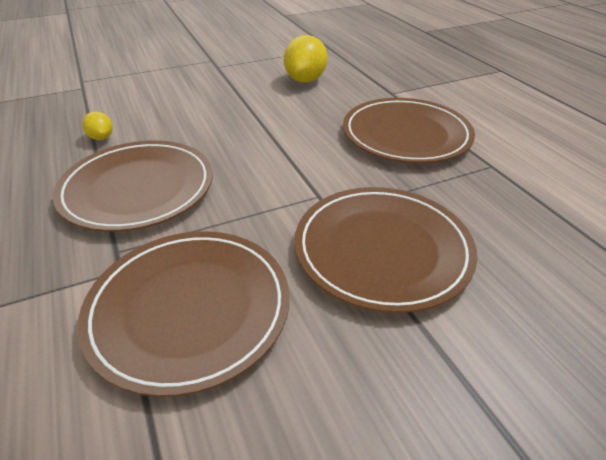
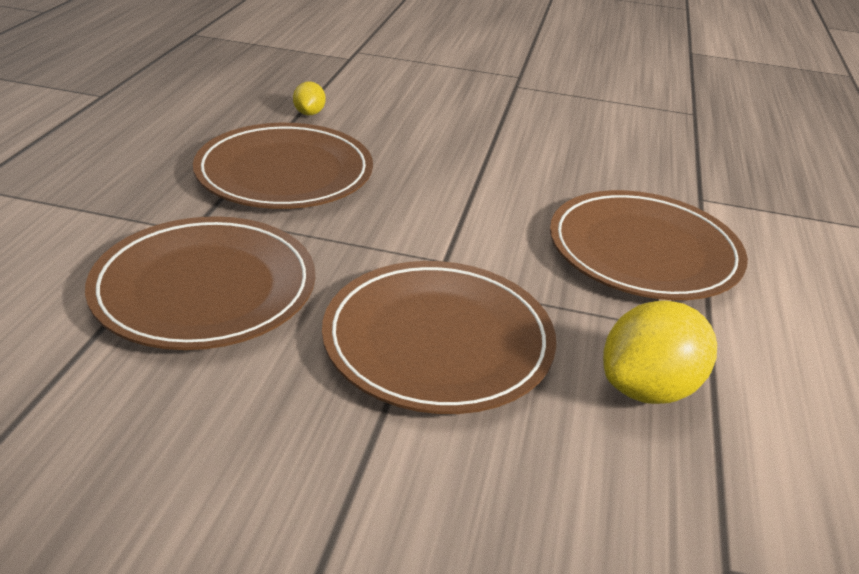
camera: 35 degrees right, 5 degrees down
(305, 80) = (604, 139): yellow lemon -> yellow lemon (648, 388)

